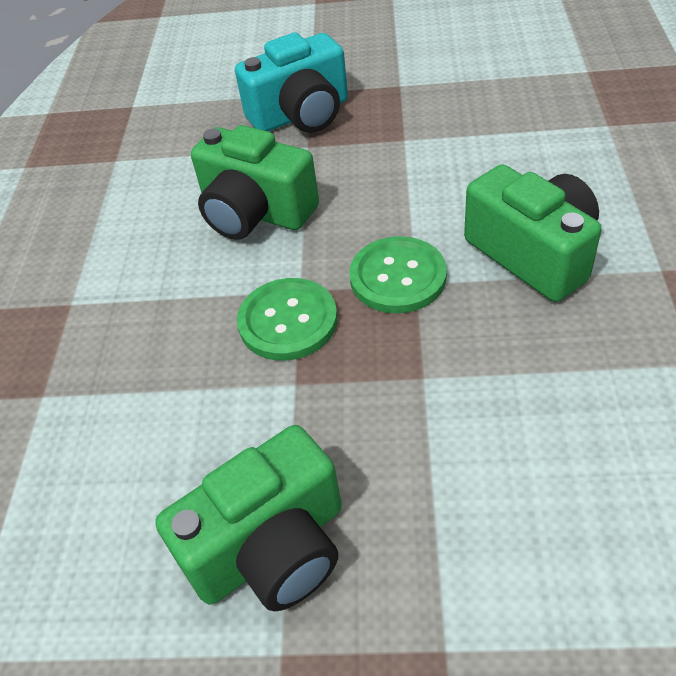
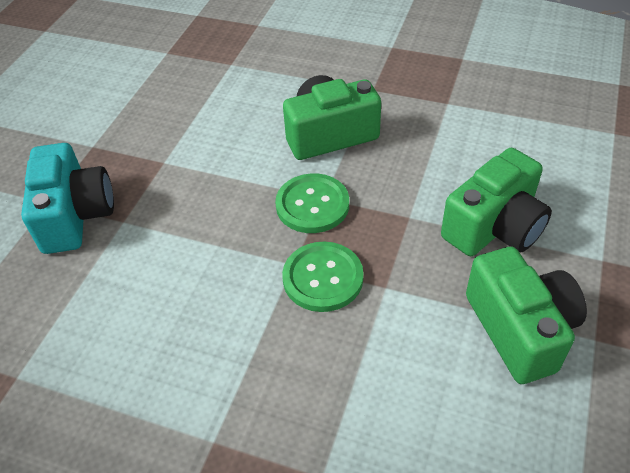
camera: 75 degrees left, 0 degrees up
(255, 212) = (184, 274): green camera -> green camera (494, 227)

